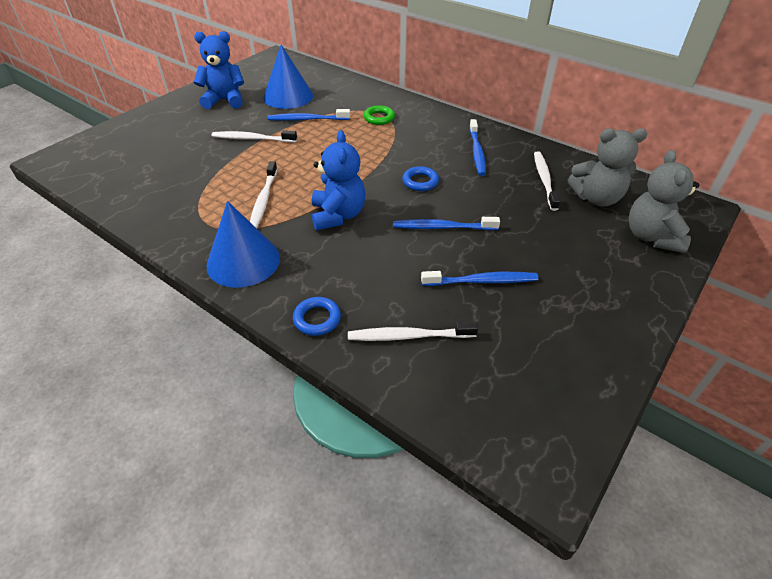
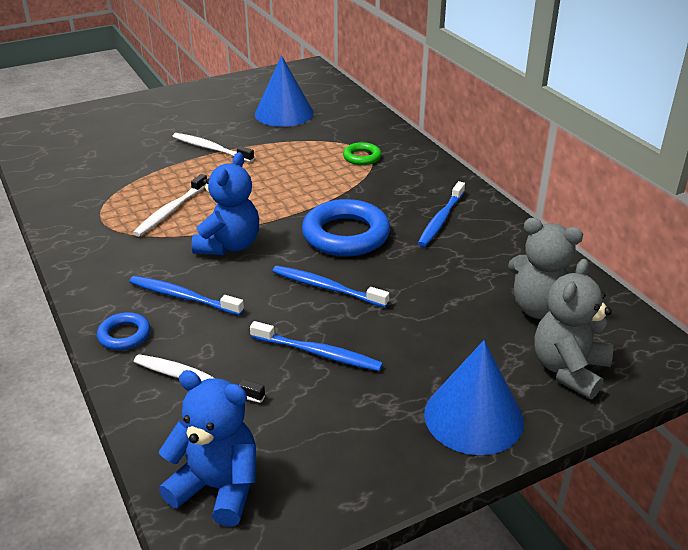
camera: 25 degrees right, 10 degrees down
(225, 100) = (216, 104): blue teddy bear -> blue teddy bear (217, 487)
(243, 261) = (104, 262): blue cone -> blue cone (473, 417)
(307, 119) = (282, 141): blue toothbrush -> blue toothbrush (183, 297)
(420, 182) = (346, 235): blue ring -> blue ring, size x1.97
(544, 180) = (494, 270): white toothbrush -> none

